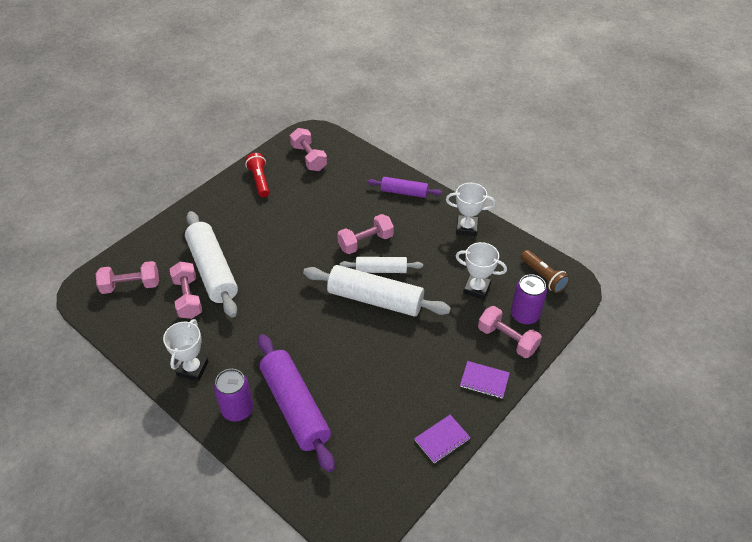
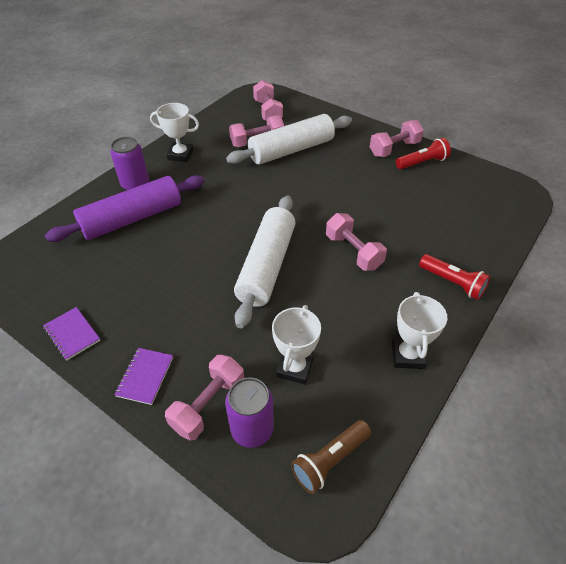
camera: 85 degrees right, 0 degrees up
(309, 158) = (476, 194): pink dumbbell -> pink dumbbell (394, 149)
(381, 270) = (312, 268): white rolling pin -> none
(404, 192) = (452, 283): purple rolling pin -> red flashlight

